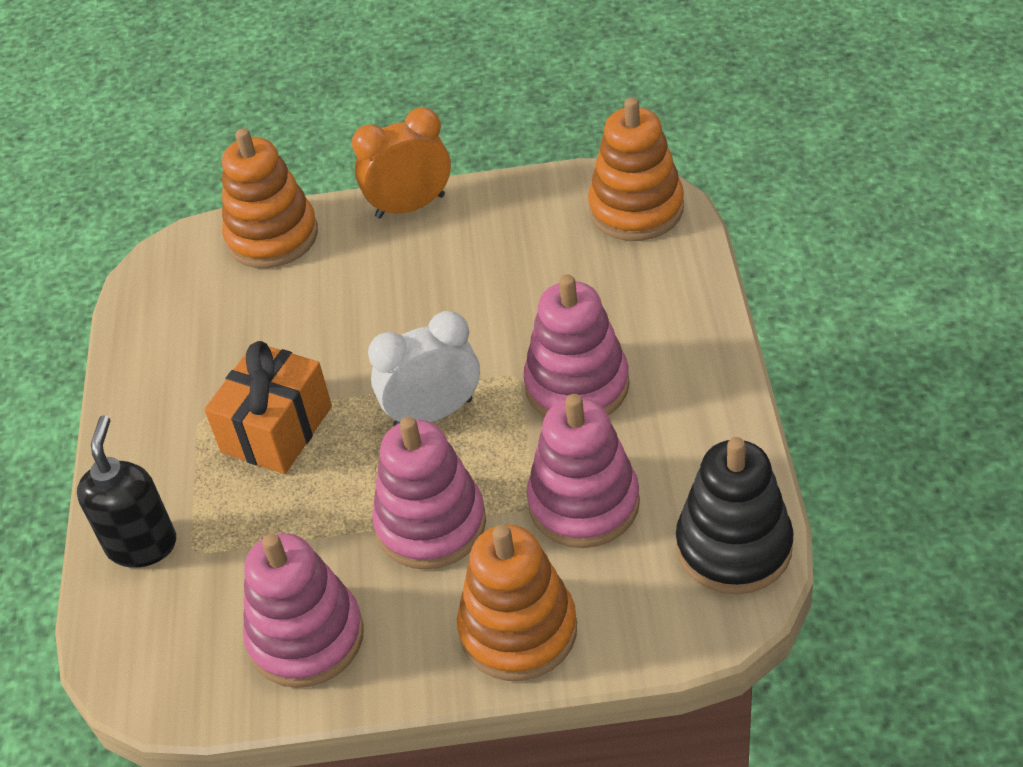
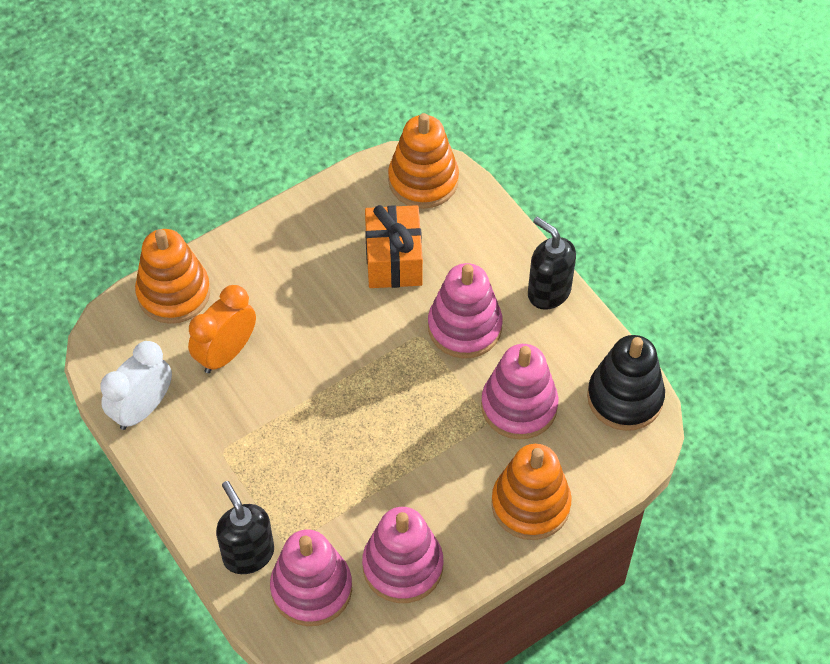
camera: 35 degrees left, 10 degrees up
(277, 429) = (283, 437): orange gift -> orange gift (394, 260)
(410, 206) = (261, 233): orange clock -> orange clock (226, 353)
(431, 524) = (432, 460): pink stacking toy -> pink stacking toy (311, 588)
(433, 413) = (382, 383): white clock -> white clock (142, 409)
(712, 382) = (548, 292): none -> black soap dispenser

